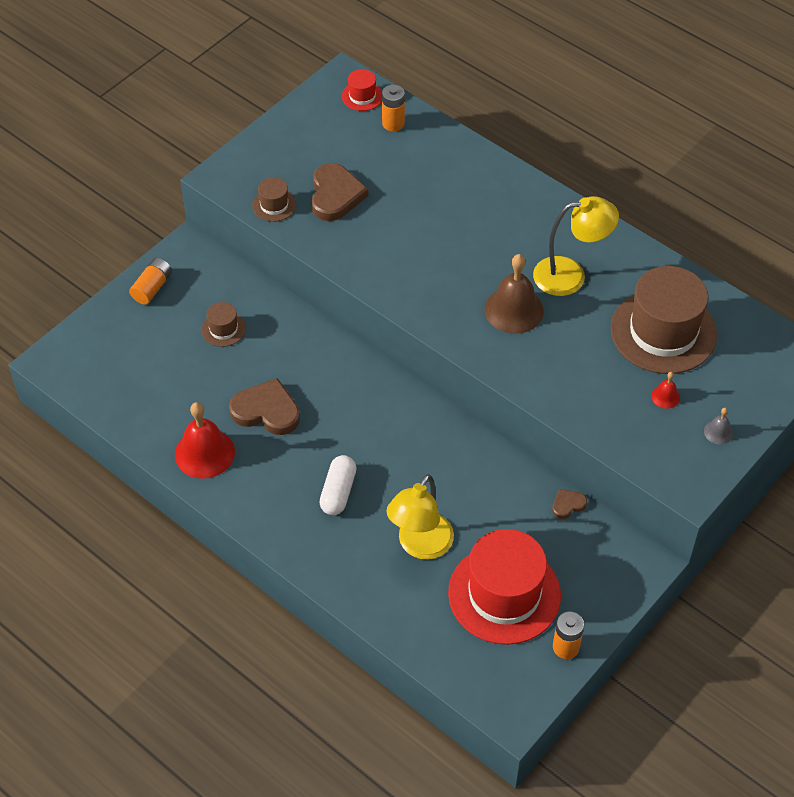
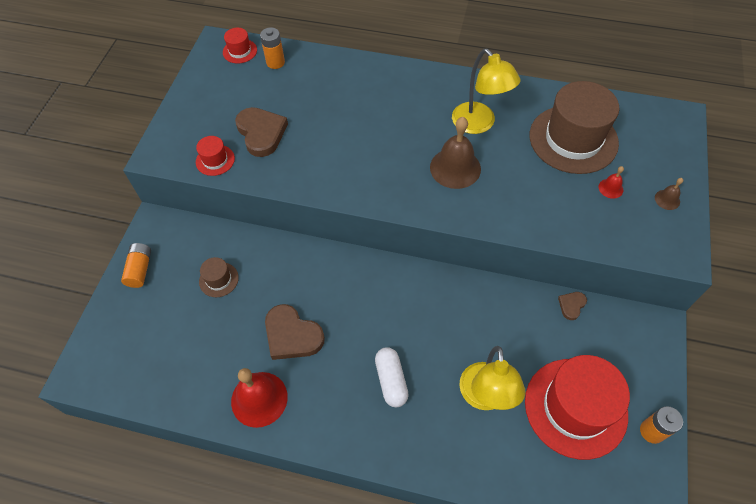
camera: 25 degrees left, 5 degrees up
(266, 411) = (292, 335): brown heart -> brown heart turned 135 degrees counterclockwise
(274, 205) = (215, 160): brown hat -> red hat
(570, 275) = (479, 124): yellow lamp -> yellow lamp turned 90 degrees clockwise
(718, 432) = (667, 199): grey bell -> brown bell

